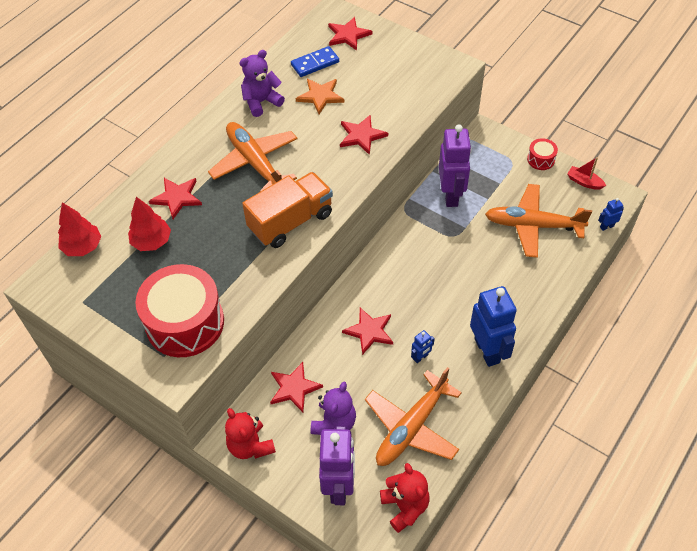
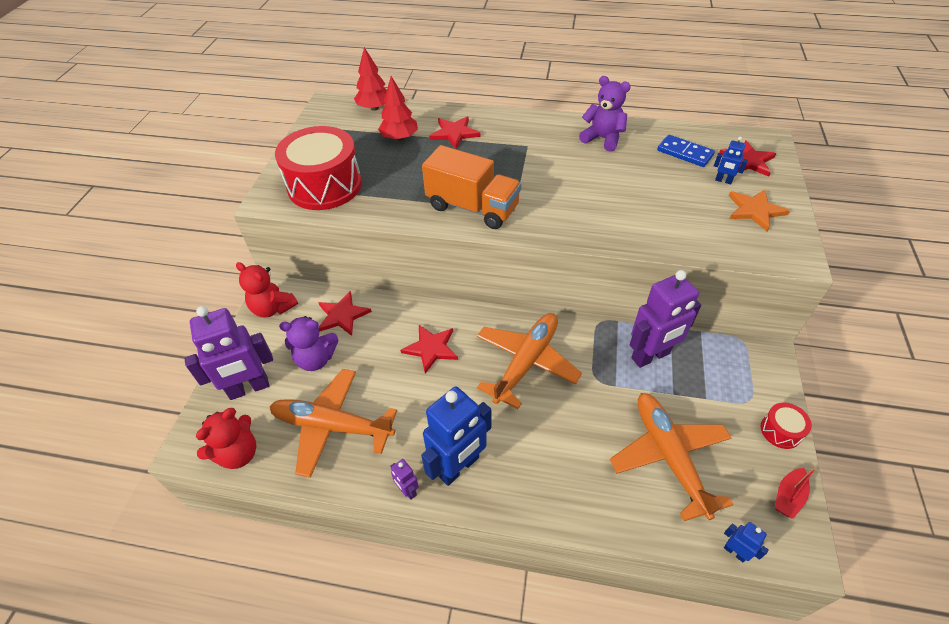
camera: 65 degrees right, 5 degrees down
(250, 446) = (273, 308): red teddy bear -> red teddy bear turned 90 degrees counterclockwise
(255, 163) = (526, 161): orange plane -> orange plane (526, 362)
(320, 96) = (645, 171): orange star -> orange star (755, 210)
(361, 136) = (619, 217): red star -> none
(421, 357) = (420, 404): blue robot -> blue robot (723, 181)
(492, 390) = (407, 490): none -> purple robot
(584, 182) = (788, 496): red boat -> red boat turned 150 degrees counterclockwise

